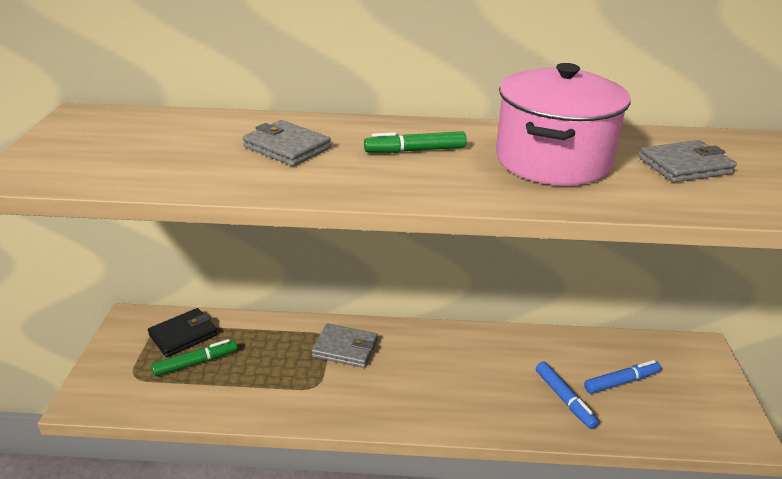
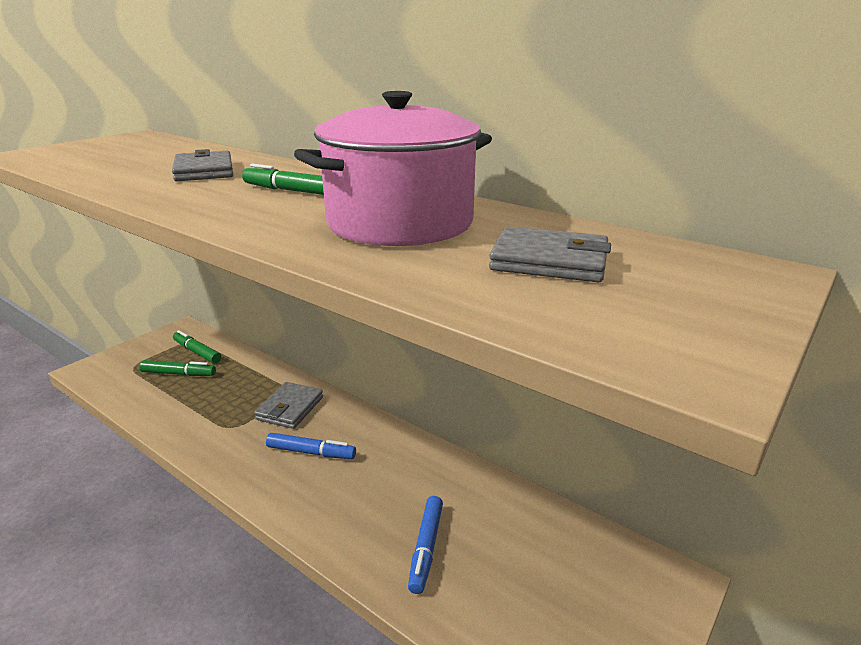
camera: 35 degrees right, 5 degrees down
(183, 335) = (197, 352): black wallet -> green marker
(345, 348) = (290, 408): grey wallet -> grey wallet turned 60 degrees clockwise
(621, 382) = (514, 564): blue marker -> blue marker (311, 452)

